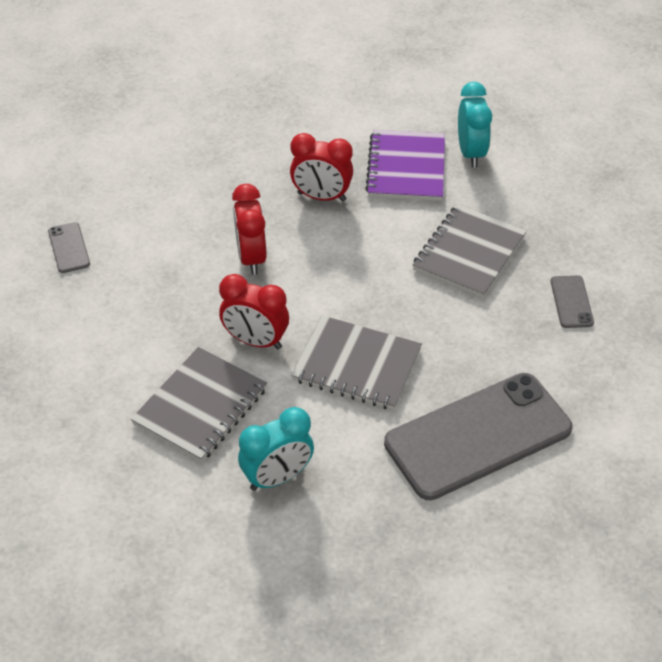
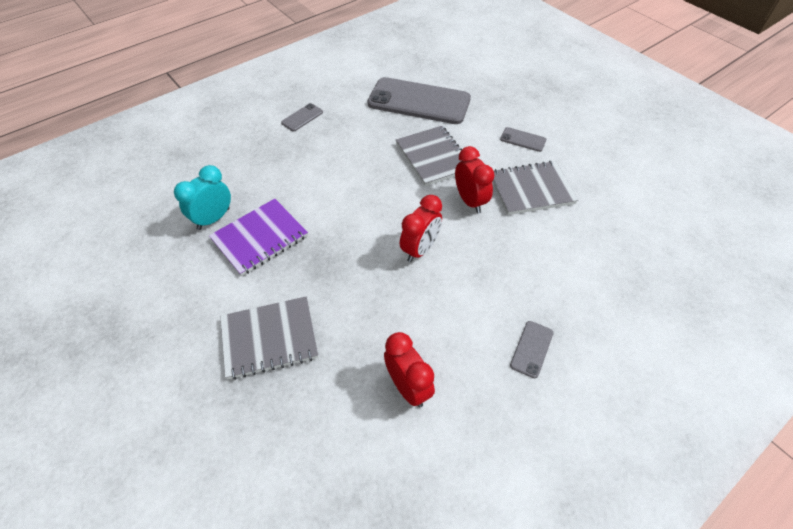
camera: 135 degrees left, 5 degrees up
(277, 477) = (523, 140): turquoise clock -> grey phone
(321, 197) = (331, 258): red clock -> red clock (408, 387)
(469, 253) = (308, 167): grey notebook -> grey notebook (269, 338)

